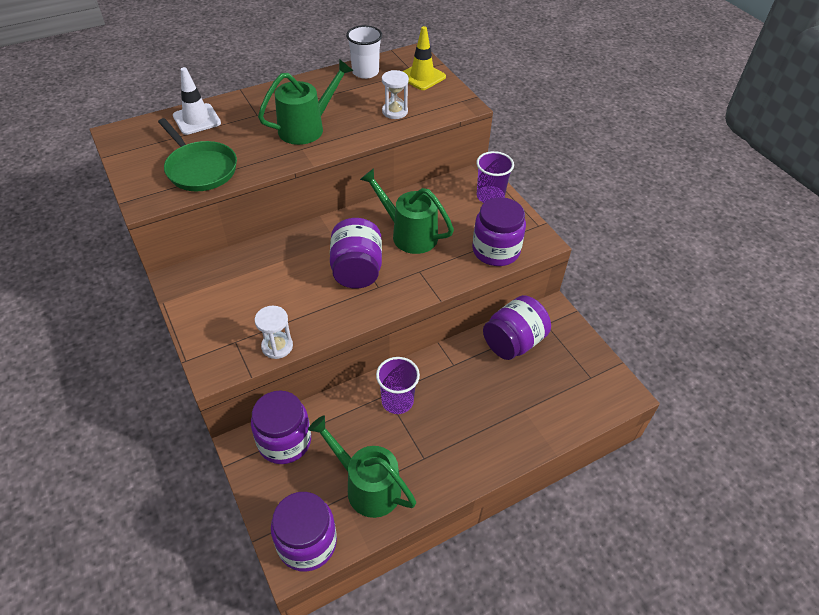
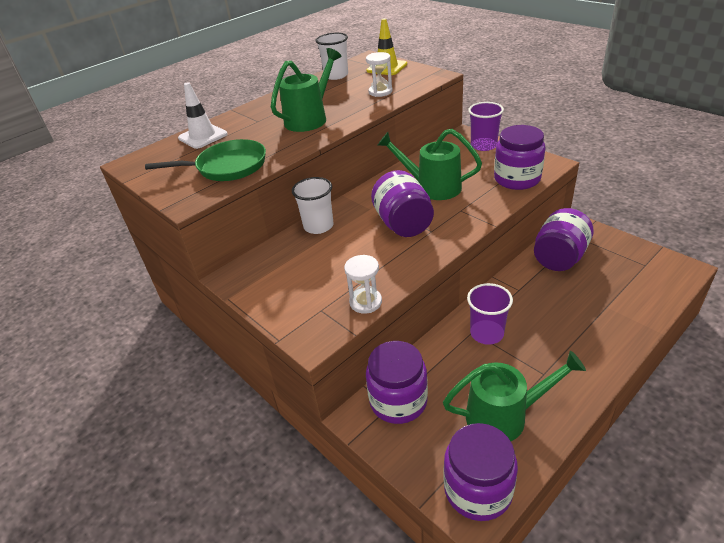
camera: 10 degrees left, 10 degrees down
(200, 168) = (227, 167): green pan -> green pan turned 45 degrees counterclockwise
(279, 247) = (318, 226): none -> white cup
(366, 486) = (505, 416): green watering can -> green watering can turned 150 degrees clockwise

